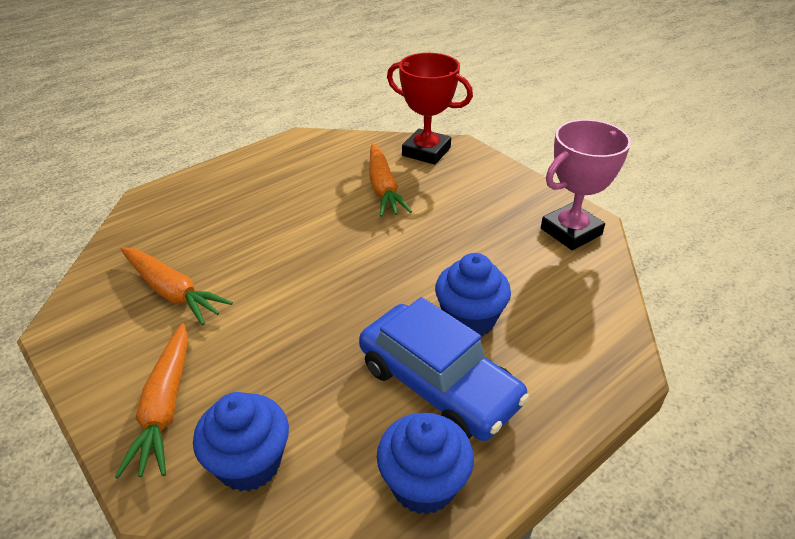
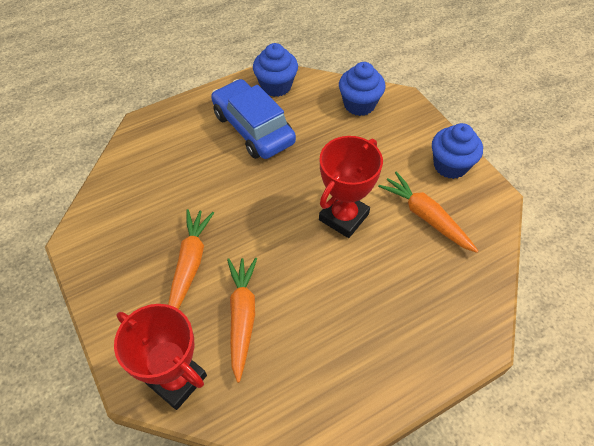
camera: 170 degrees left, 15 degrees up
(165, 407) = (409, 137): orange carrot -> orange carrot (190, 264)
(282, 279) = (343, 217): none -> red trophy
(469, 319) = (218, 165): blue cupcake -> blue cupcake (450, 165)
(571, 231) = (99, 232): pink trophy -> none

